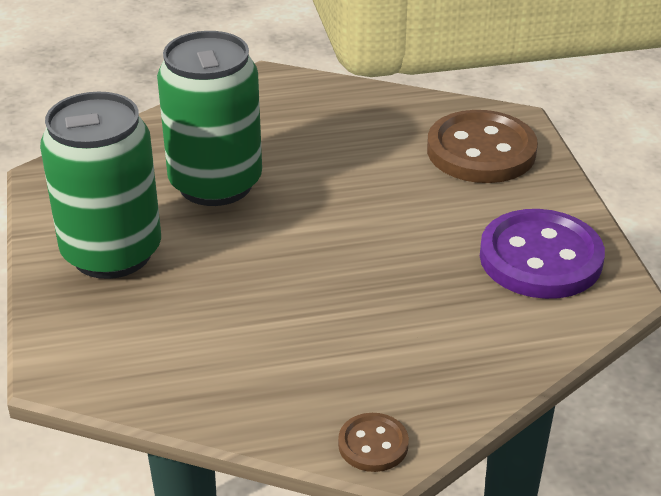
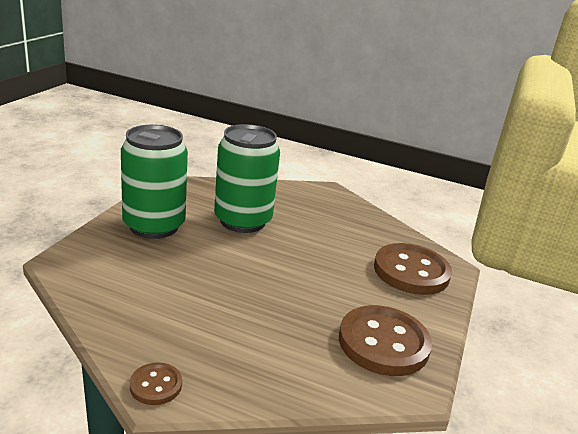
camera: 30 degrees right, 10 degrees down
(540, 258) = (383, 343): purple button -> brown button

